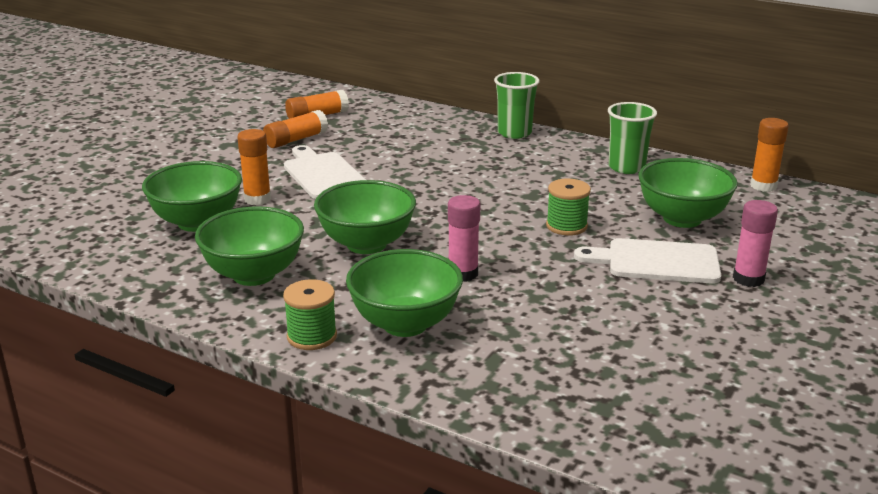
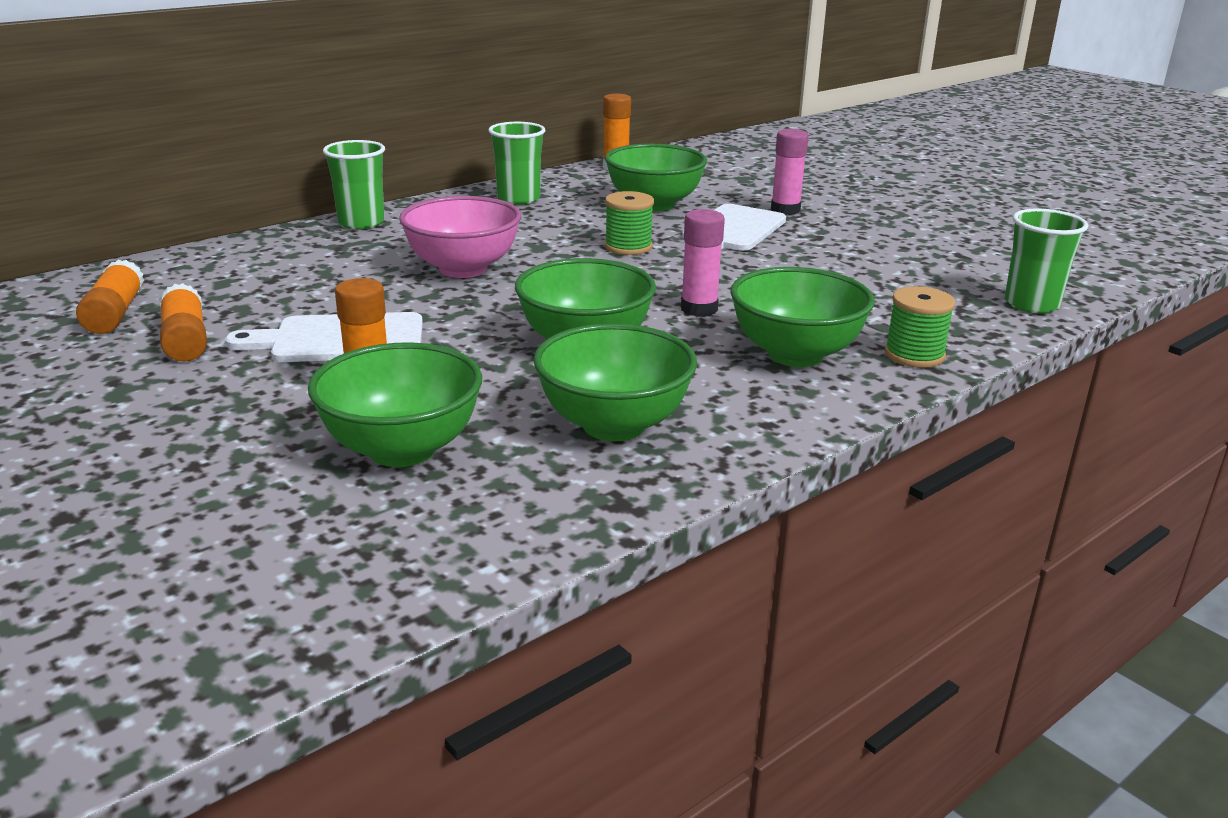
camera: 70 degrees left, 0 degrees up
(312, 336) = (799, 408): green spool -> green spool (914, 355)
(462, 181) = (463, 269): none -> pink bowl
(622, 440) = (1031, 304): none -> green cup

